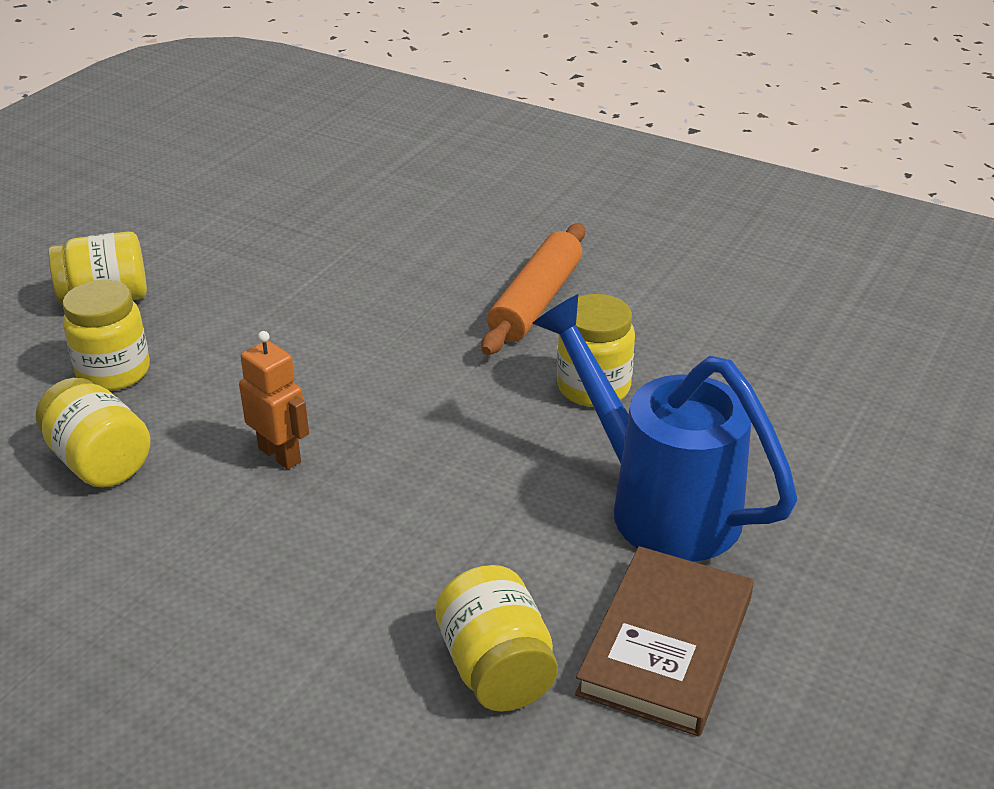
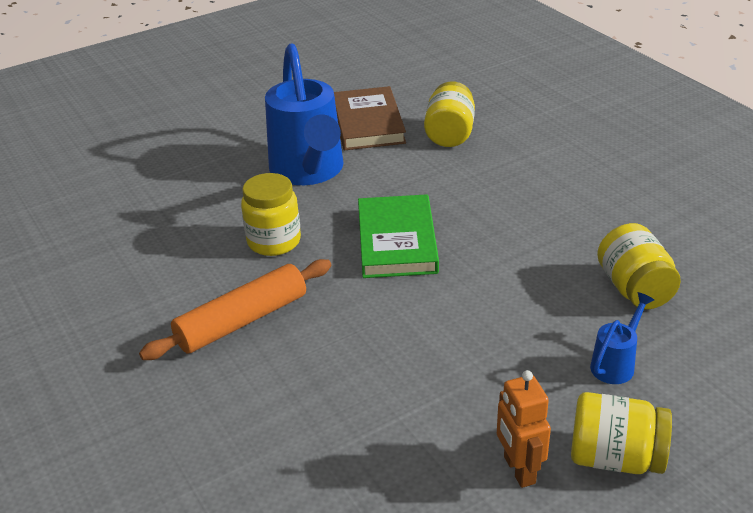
camera: 150 degrees left, 0 degrees up
(114, 372) = (616, 363): yellow jar -> blue watering can
(280, 455) = (507, 258): orange robot -> orange robot (518, 470)
(440, 434) = (397, 241): none -> green book
(666, 645) = (367, 123): brown book -> brown book turned 60 degrees counterclockwise

